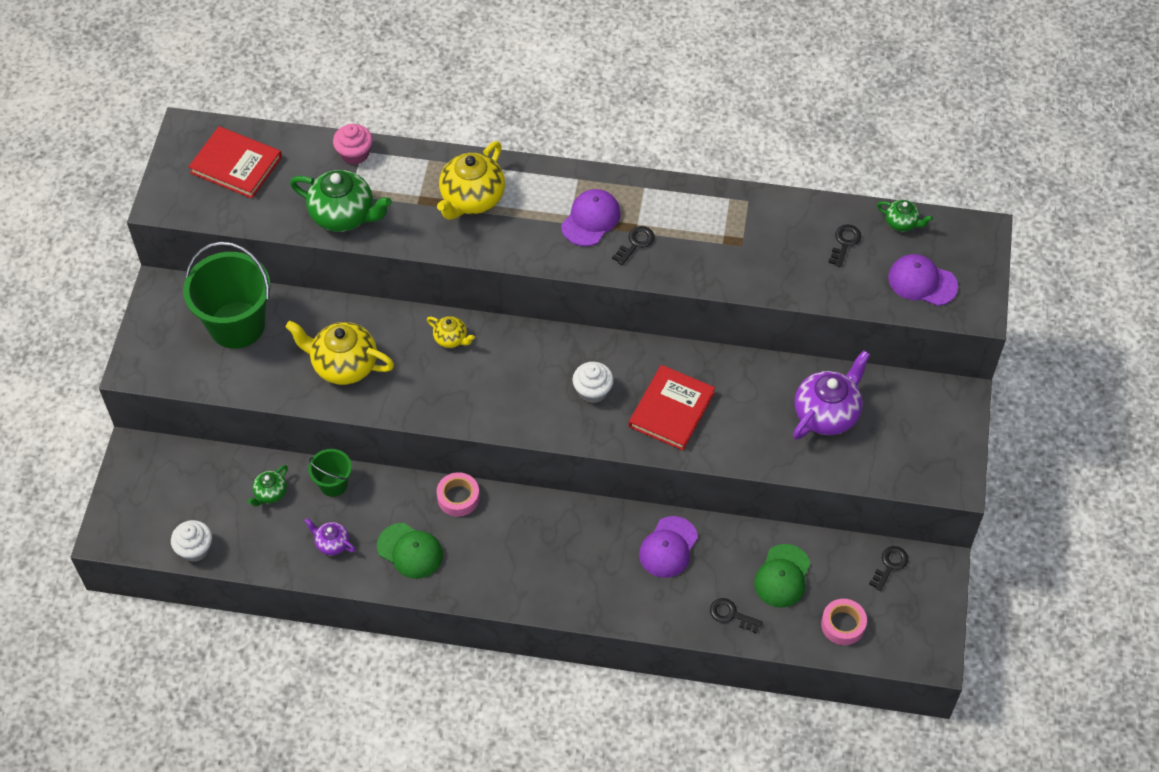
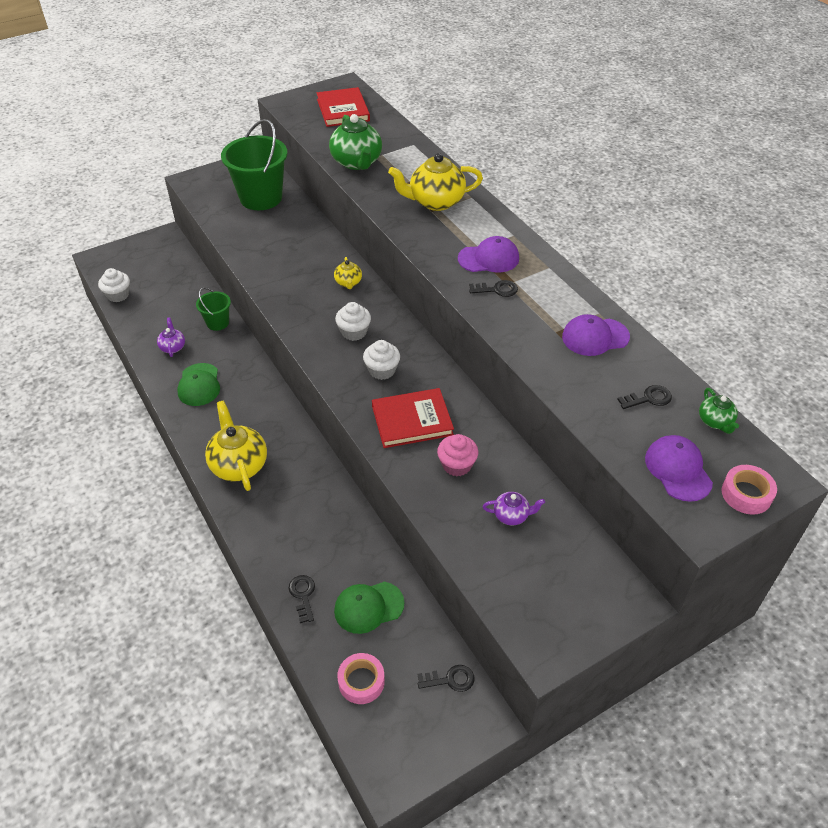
camera: 50 degrees right, 10 degrees down
(270, 493) = (186, 301): green teapot -> none
(344, 365) = (278, 251): yellow teapot -> yellow teapot (239, 465)
(354, 153) = (408, 143): pink cupcake -> pink cupcake (457, 465)
(458, 497) = (262, 383): pink tape -> pink tape (746, 494)
(523, 379) = (354, 332): none -> white cupcake
(668, 547) = (327, 517): purple cap -> purple cap (595, 337)
(827, 414) = (511, 515): purple teapot -> purple teapot, size x0.51

